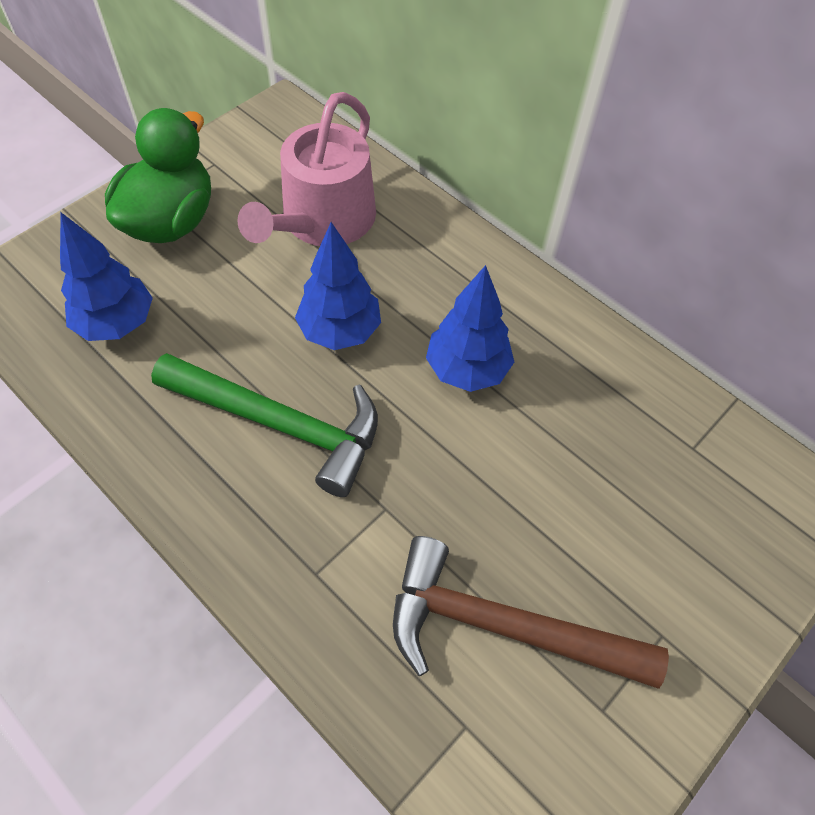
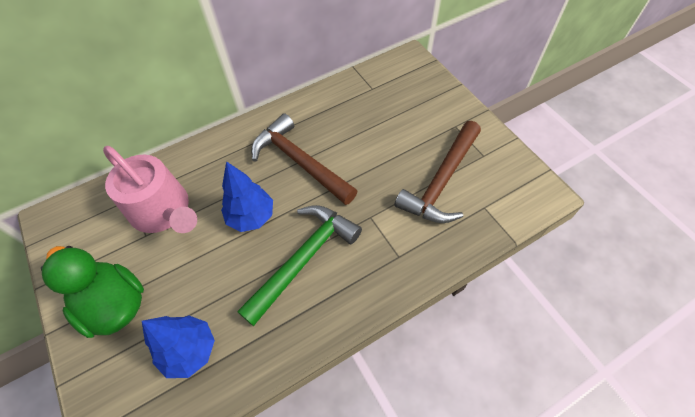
camera: 70 degrees left, 0 degrees up
(467, 369) = (300, 162): blue tree -> brown hammer

